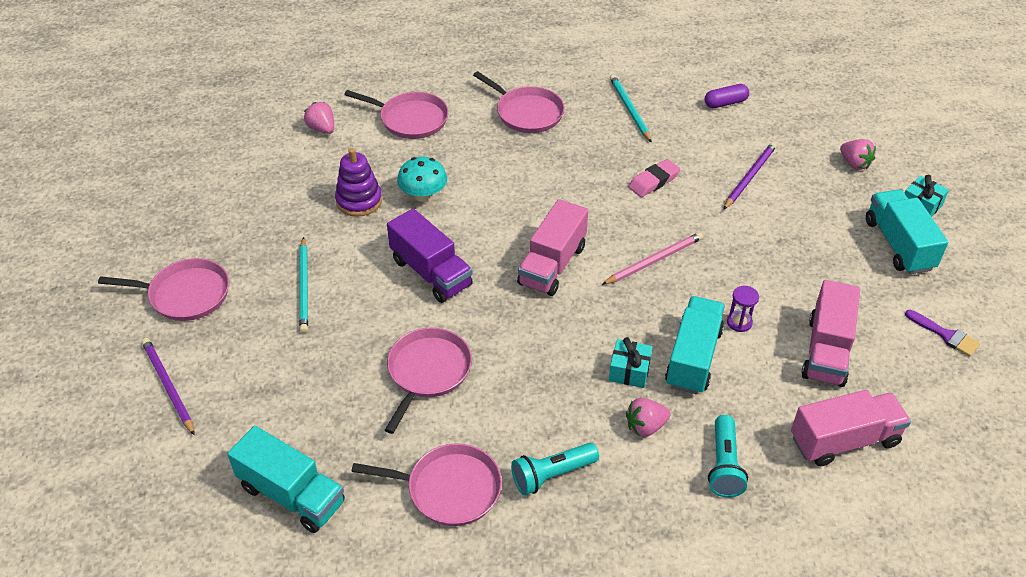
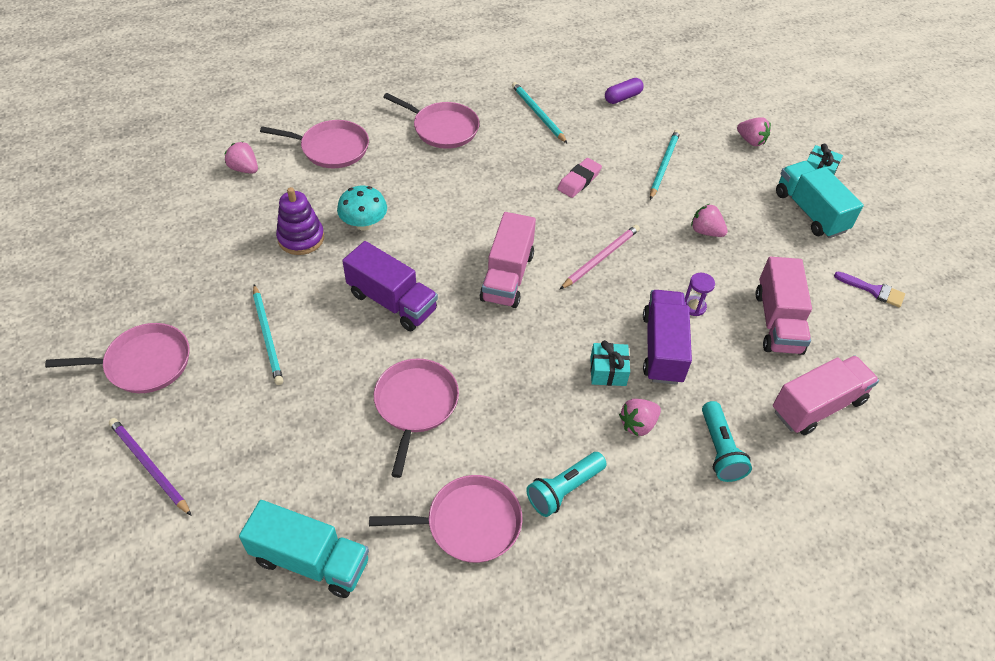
camera: 15 degrees left, 5 degrees up
(693, 358) = (662, 348): turquoise truck -> purple truck
(750, 177) = (664, 165): purple pencil -> turquoise pencil
(775, 249) = (706, 231): none -> pink strawberry

